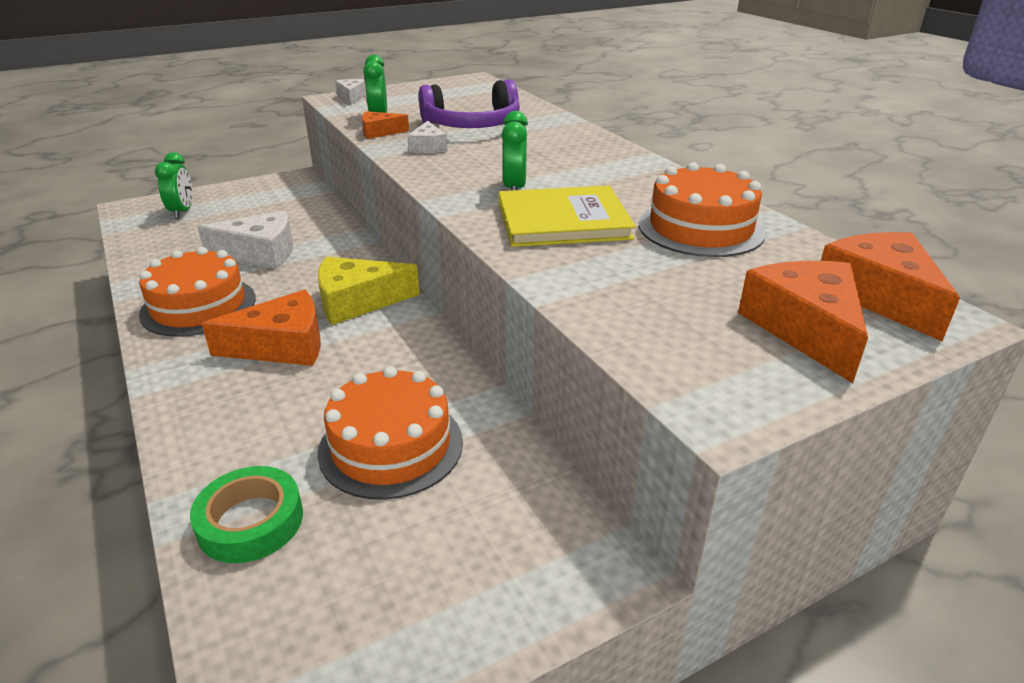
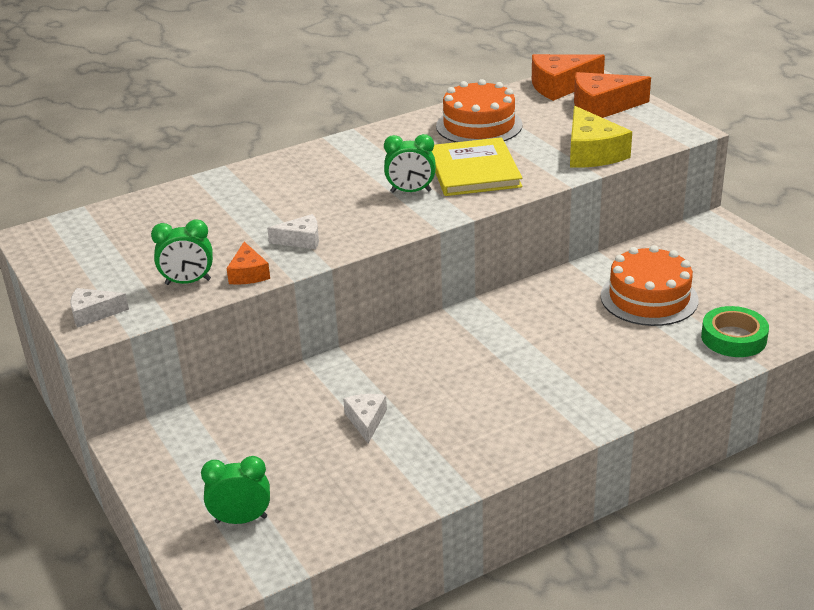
camera: 90 degrees left, 0 degrees up
(198, 306) = (484, 433): orange cake -> none
(260, 253) = (366, 421): white cheese -> white cheese, size x0.56
(282, 345) = (542, 367): orange cheese -> none
(357, 302) = (464, 340): yellow cheese -> yellow cheese (592, 153)
(472, 125) = (232, 222): purple headphones -> none

